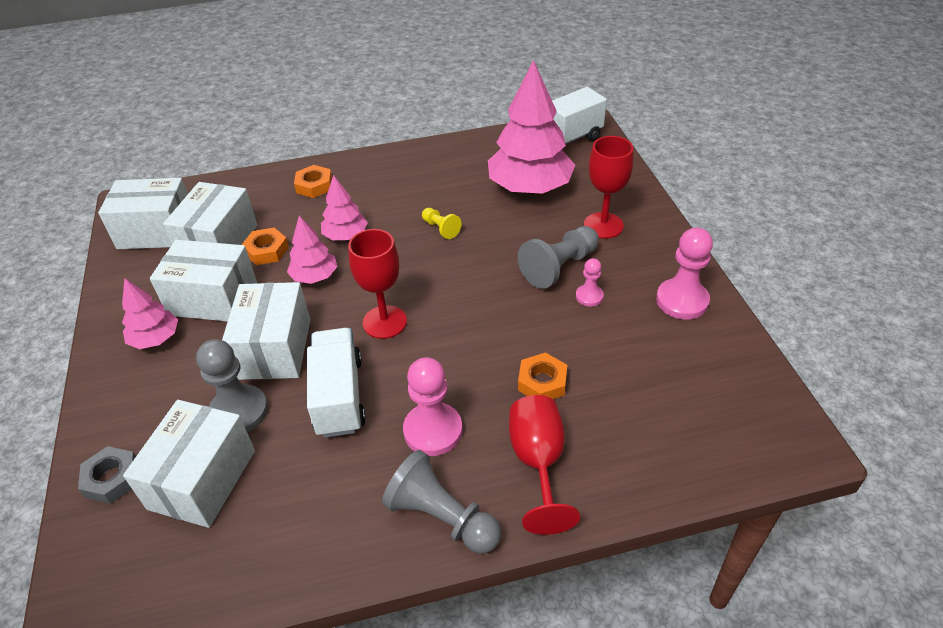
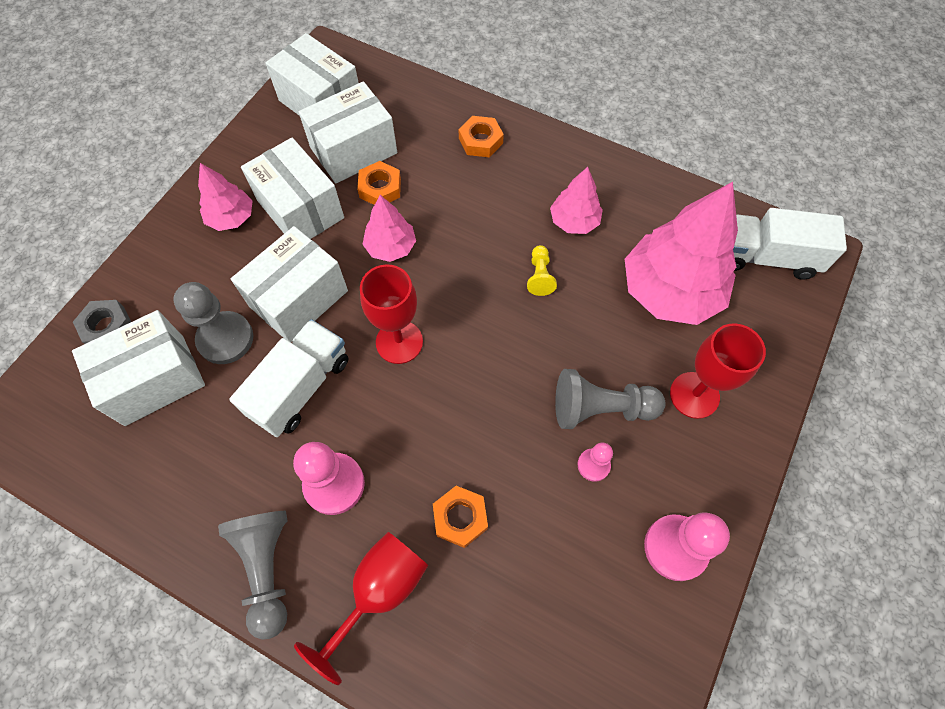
camera: 40 degrees right, 20 degrees up
(345, 236) = (454, 220): pink tree -> pink tree (574, 221)

